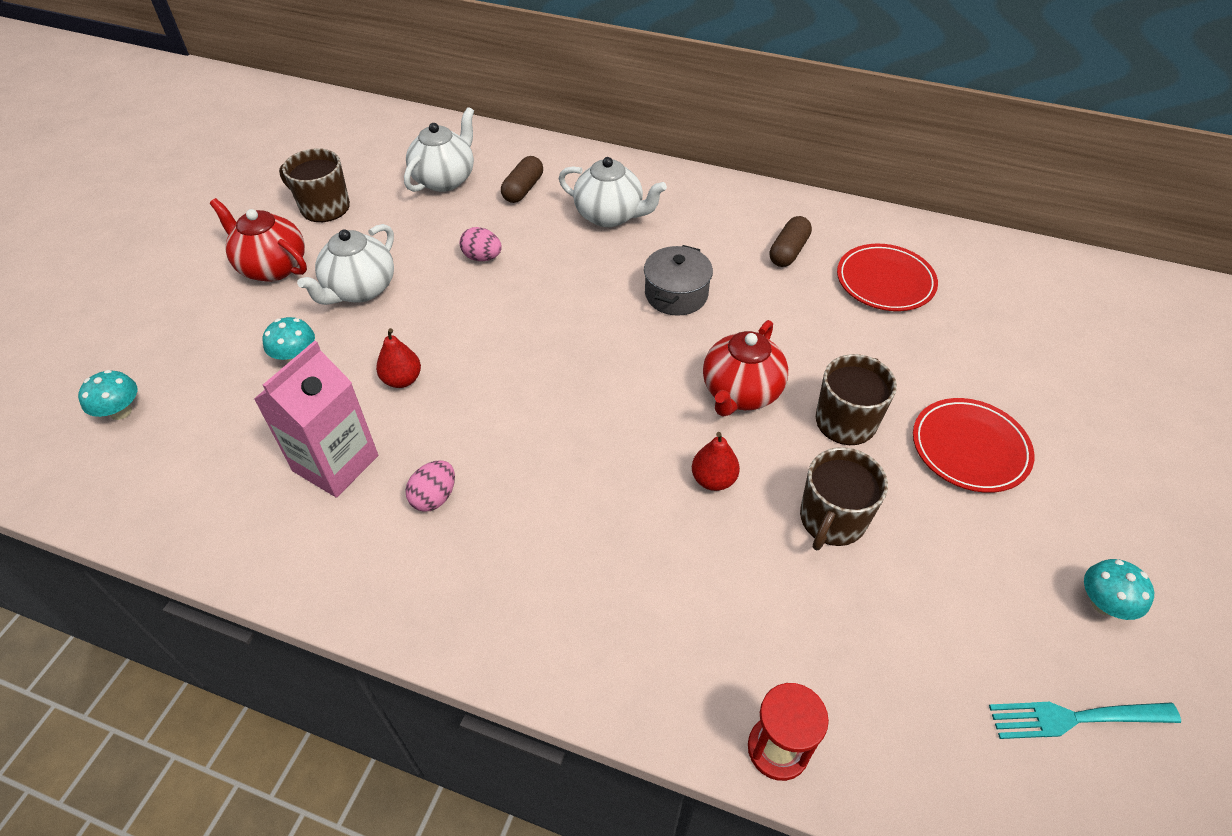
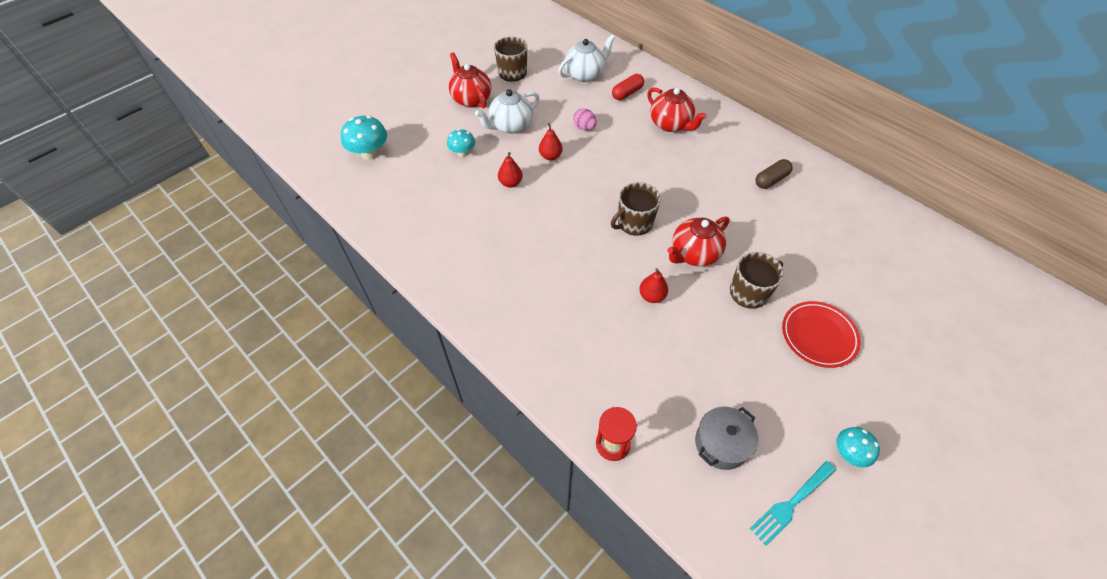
camera: 25 degrees right, 5 degrees up
(121, 411) = (370, 153): turquoise mushroom -> turquoise mushroom, size x1.59
(335, 463) = (459, 215): pink carton -> none
(434, 497) = (499, 250): pink egg -> none
(449, 317) = (550, 156): none -> red pear
(523, 189) = (627, 93): brown capsule -> red capsule
(610, 216) = (671, 124): white teapot -> red teapot
(676, 294) = (686, 184): grey pot -> grey pot (721, 443)
(832, 519) = (708, 343): brown mug -> brown mug (634, 222)
(885, 281) = (824, 218): red plate -> none
(1076, 717) = (791, 503): turquoise fork -> turquoise fork turned 60 degrees counterclockwise

